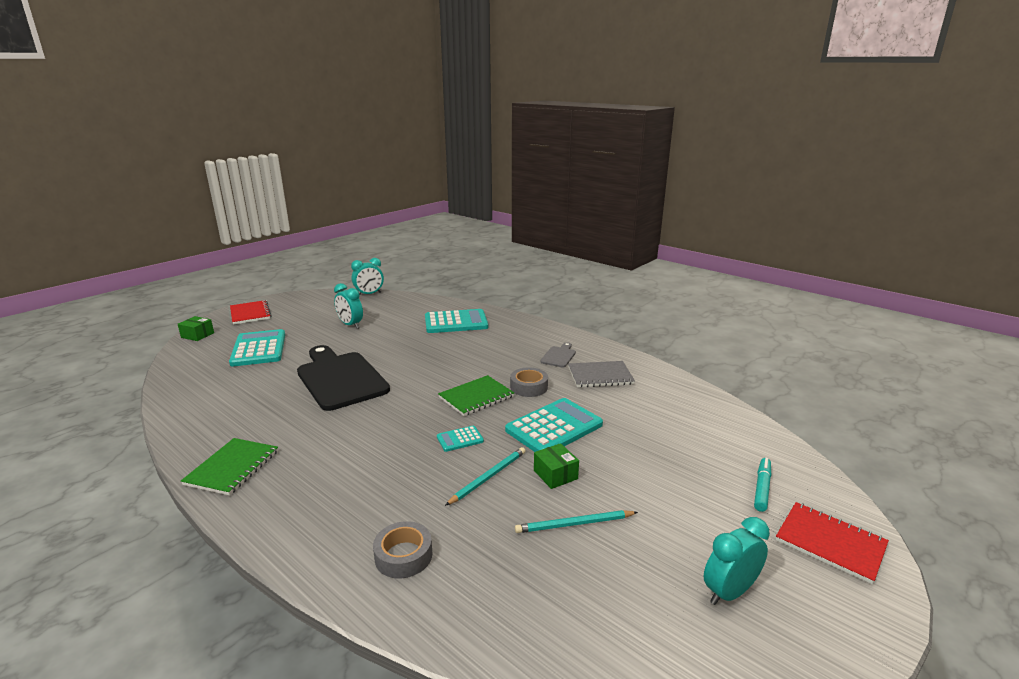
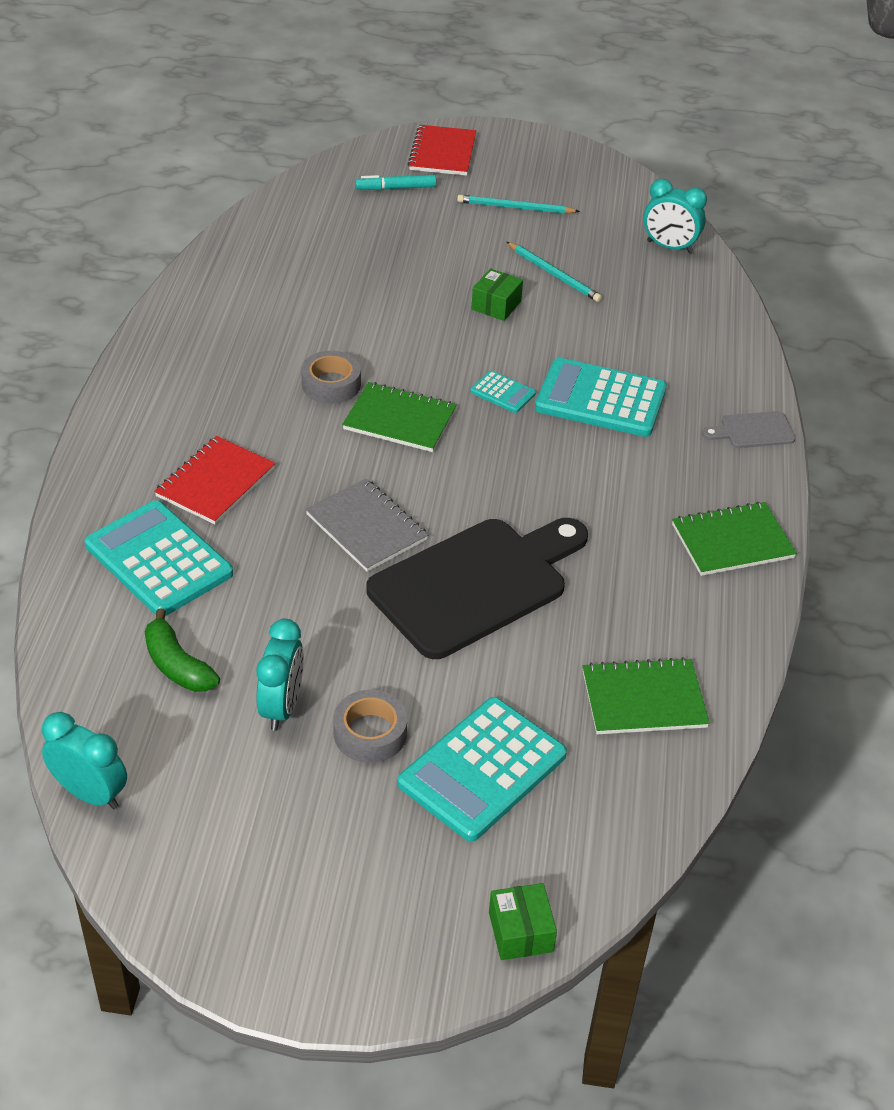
camera: 125 degrees left, 20 degrees up
(214, 393) = (644, 699): none -> green notebook
(250, 313) = (357, 938): red notebook -> red notebook (215, 482)
(340, 378) = (475, 584): black cutting board -> black cutting board turned 150 degrees counterclockwise
(398, 314) = (177, 665): none -> green banana
(403, 556) = (692, 350): grey tape -> grey tape (370, 733)
(488, 477) = (544, 345): turquoise pencil -> turquoise pencil (515, 208)
(554, 427) = (410, 332): turquoise calculator -> turquoise calculator (600, 399)
(559, 356) = (209, 388): grey cutting board -> grey cutting board (753, 431)
(600, 376) = (244, 333): grey notebook -> grey notebook (366, 527)
(729, 592) = (549, 190): turquoise clock -> turquoise clock (669, 247)

